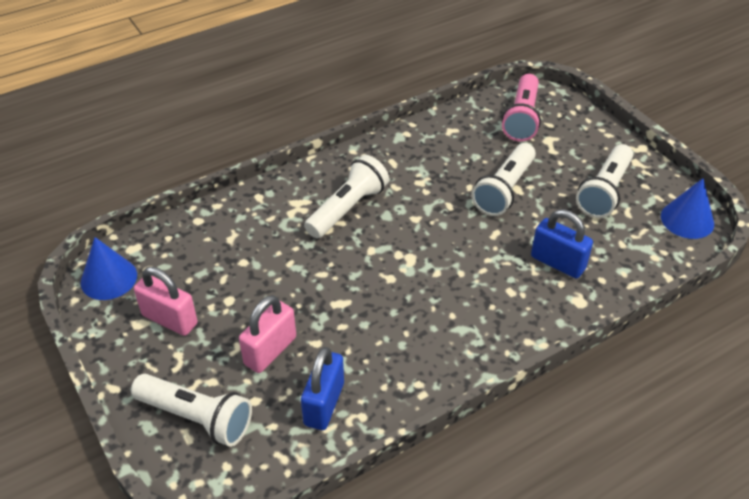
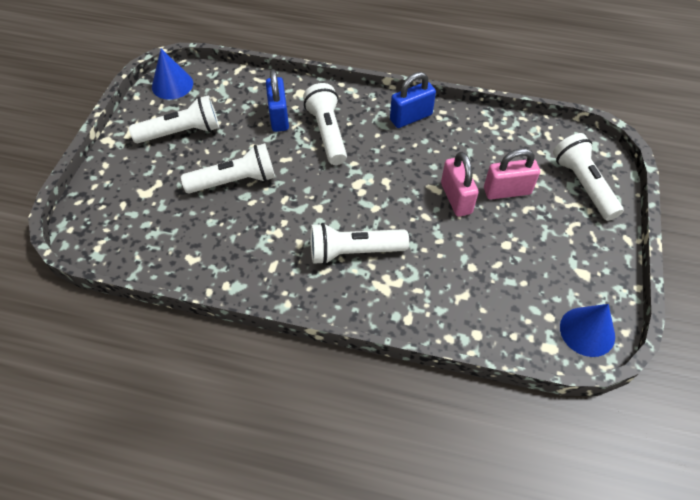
camera: 135 degrees left, 10 degrees up
(170, 319) = (559, 260): pink padlock -> pink padlock (456, 198)
(324, 404) = (501, 142): blue padlock -> blue padlock (411, 117)
(496, 281) = (327, 133): none -> white flashlight
(522, 118) = (130, 225): pink flashlight -> none

